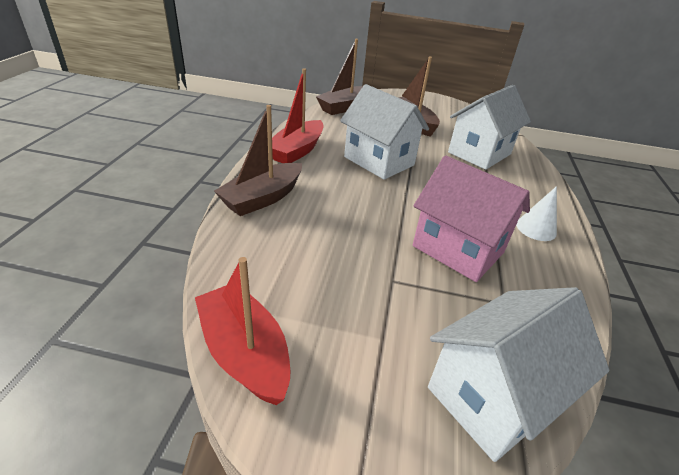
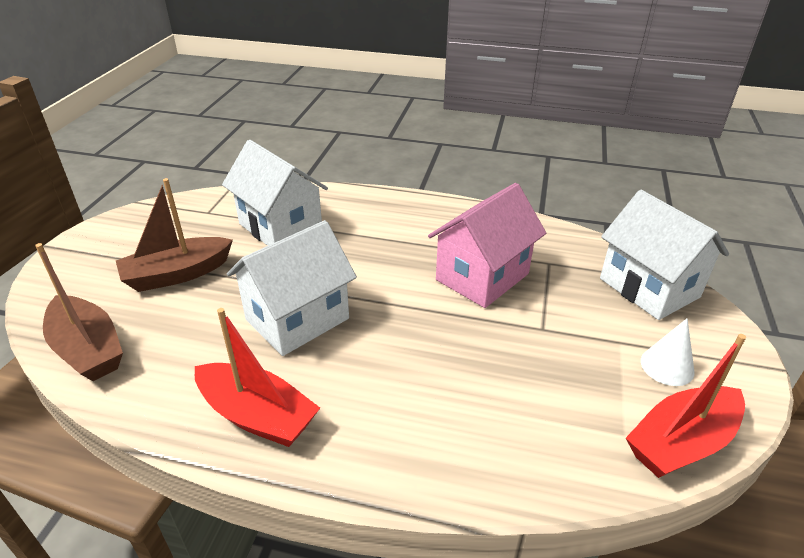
camera: 85 degrees left, 0 degrees up
(262, 198) = (408, 453): brown boat -> none
(536, 228) = (436, 221): white cone -> white cone (667, 366)

